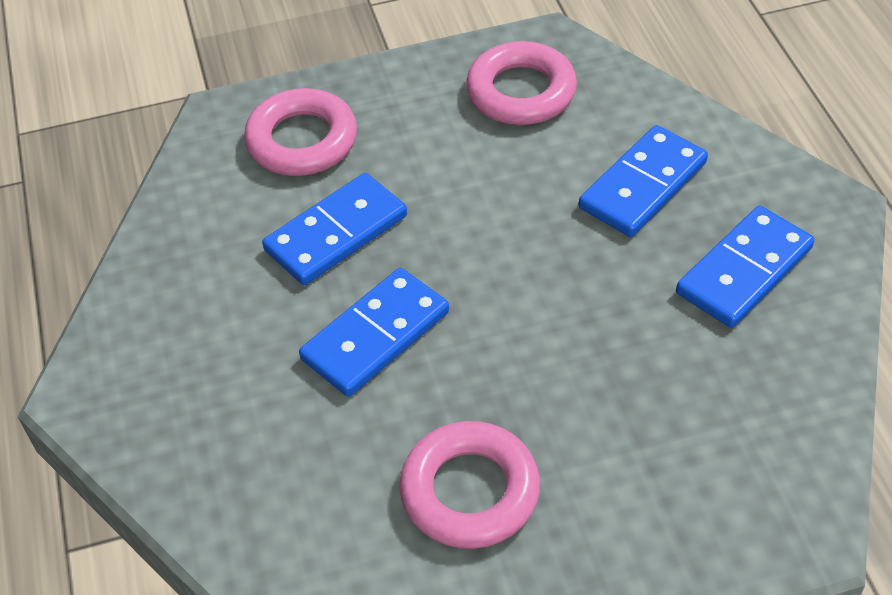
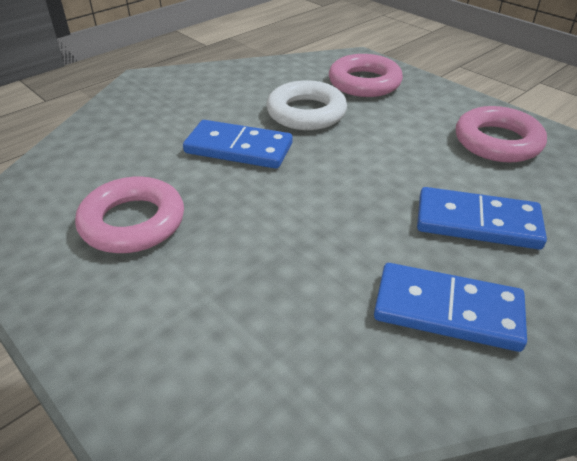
camera: 60 degrees right, 10 degrees down
(336, 233) = (306, 113): blue domino -> white ring

